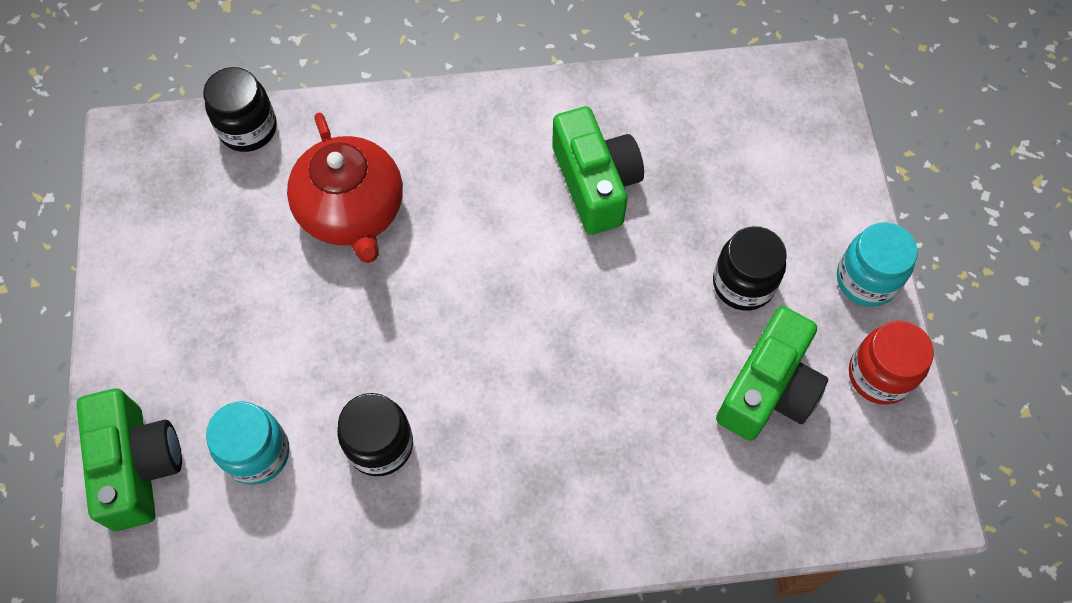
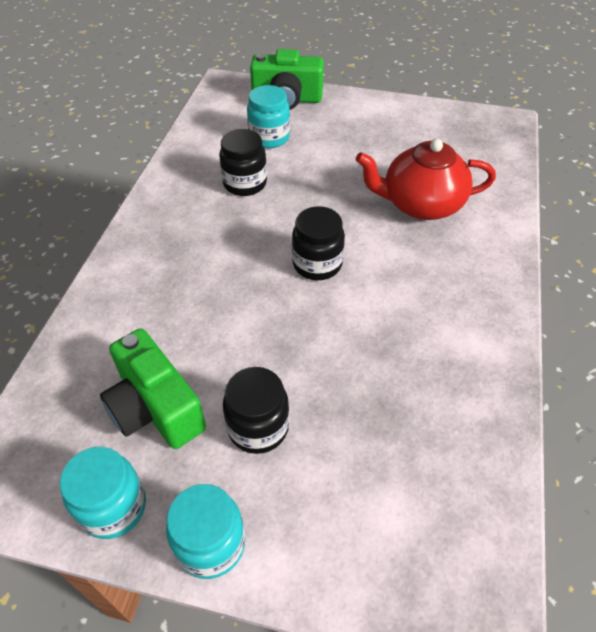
camera: 110 degrees right, 15 degrees down
(248, 129) = (505, 169): black jar -> black jar (317, 264)
(595, 183) = (400, 350): green camera -> none
(879, 375) = (113, 507): red jar -> turquoise jar

